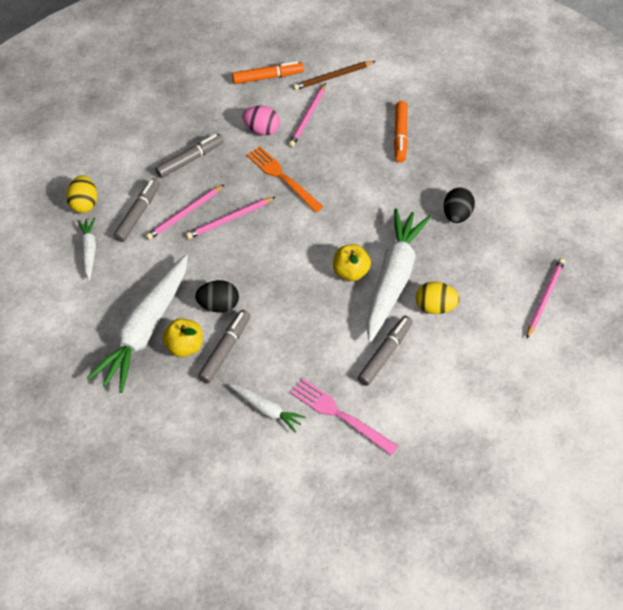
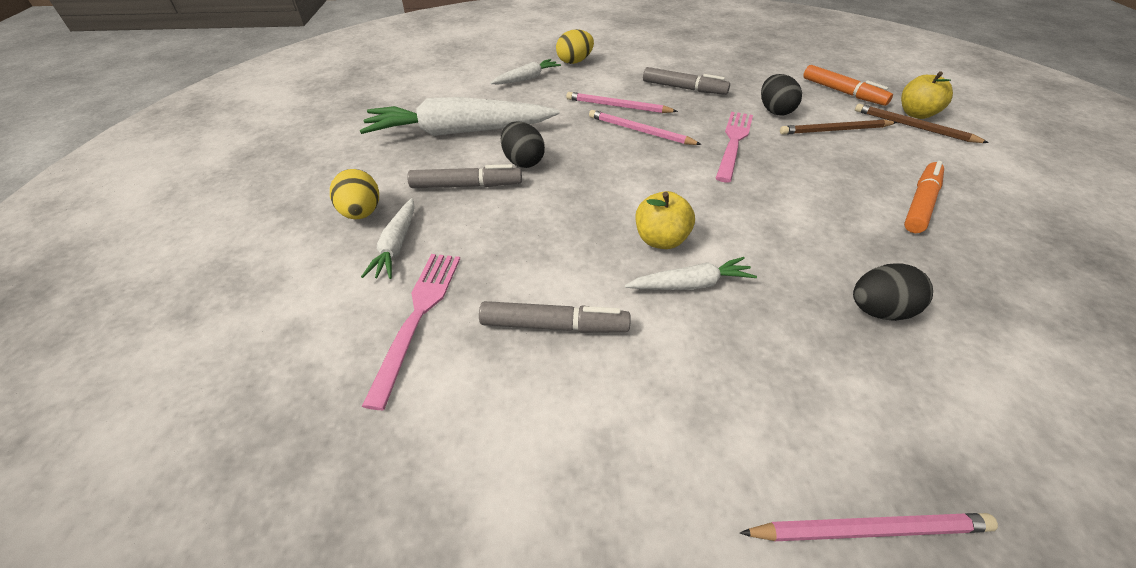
camera: 60 degrees right, 10 degrees down
(138, 214) = (591, 86): grey marker -> none
(185, 346) = (453, 160): yellow apple -> yellow apple (916, 114)
(262, 130) = (775, 111): pink egg -> black egg
(282, 177) = (734, 142): orange fork -> pink fork
(308, 117) = (835, 130): pink pencil -> brown pencil
(393, 279) = (691, 284): white carrot -> white carrot, size x0.48
(400, 136) = (921, 203): orange marker -> orange marker turned 150 degrees clockwise
(435, 307) = (686, 353): yellow egg -> yellow egg (361, 213)

